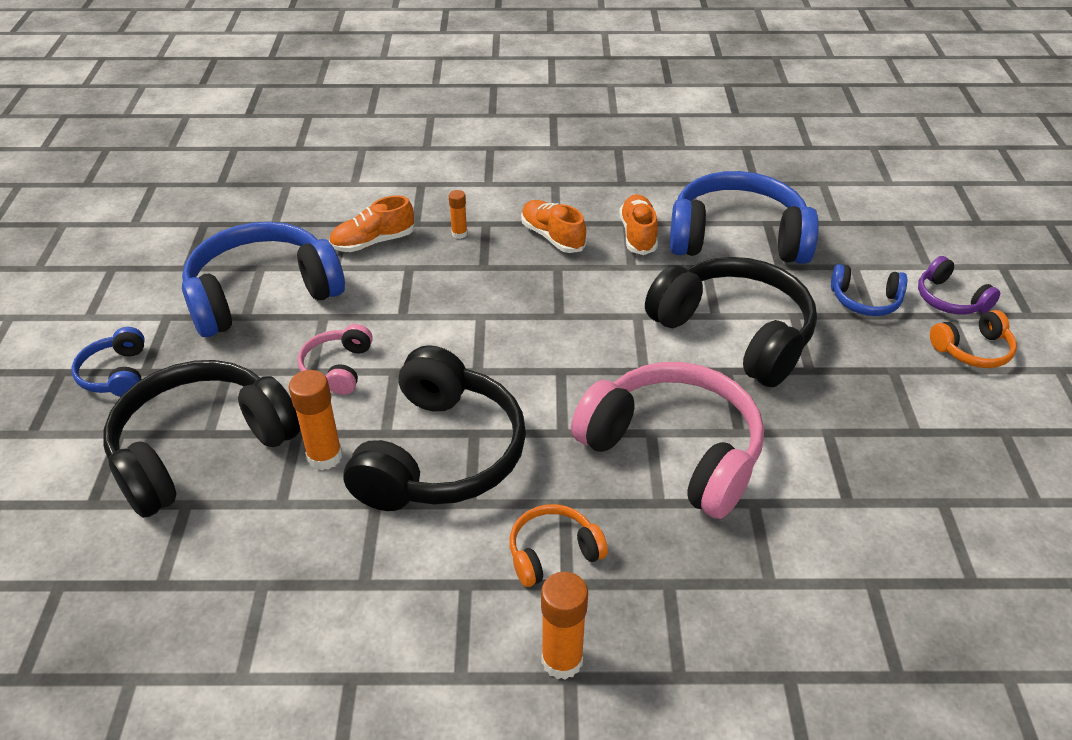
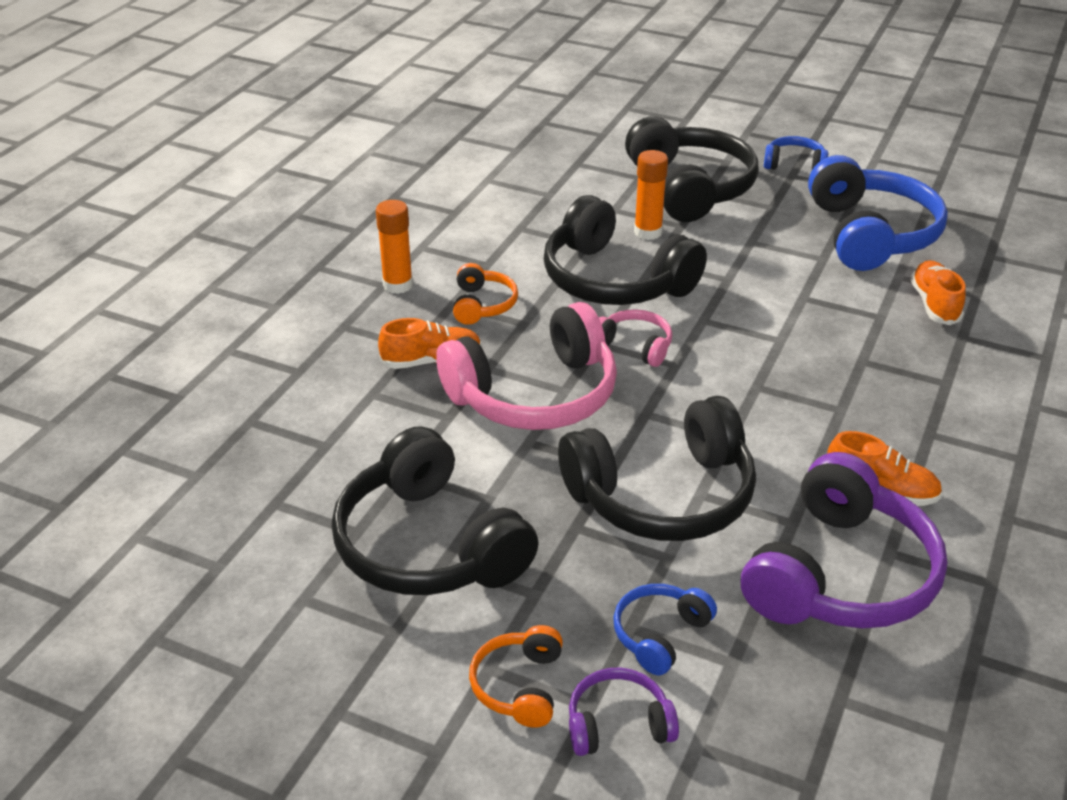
camera: 115 degrees right, 5 degrees down
(338, 368) = (747, 254): pink headphones -> pink headphones (634, 346)
(459, 234) = (930, 360): orange glue stick -> none
(552, 237) = (900, 422): orange shoe -> orange shoe (431, 361)
(737, 238) = (839, 574): blue headphones -> purple headphones
(909, 447) = (429, 544): none -> black headphones

